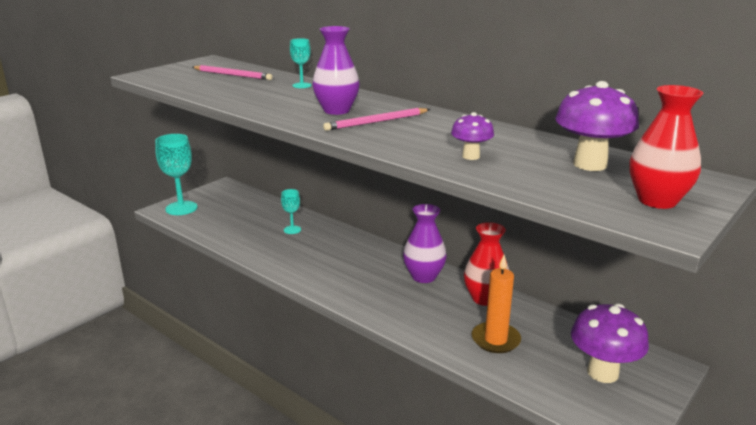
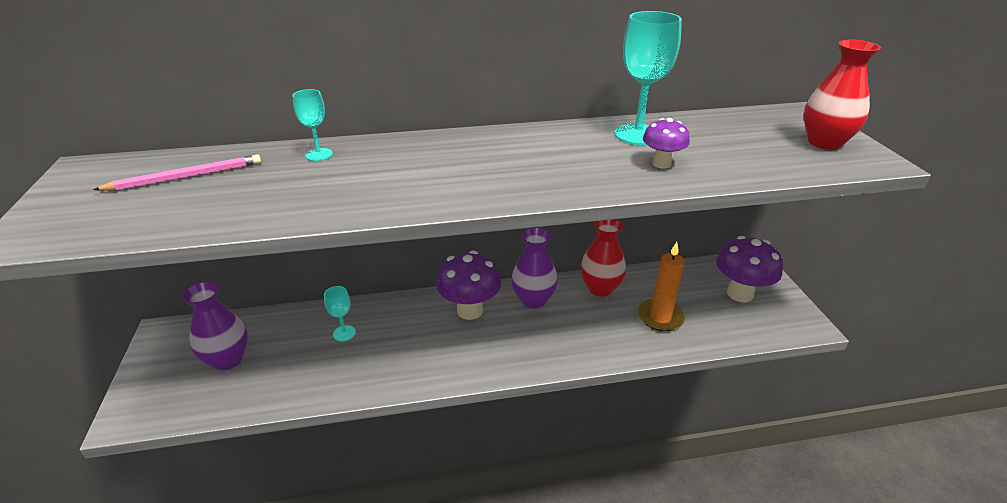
camera: 50 degrees left, 10 degrees up
(181, 208) = (153, 397): turquoise goblet -> turquoise goblet (637, 134)
(336, 110) = (440, 170): purple vase -> purple vase (227, 359)
(376, 122) = (509, 165): pink pencil -> none
(590, 164) = (731, 131): purple mushroom -> purple mushroom (470, 310)

